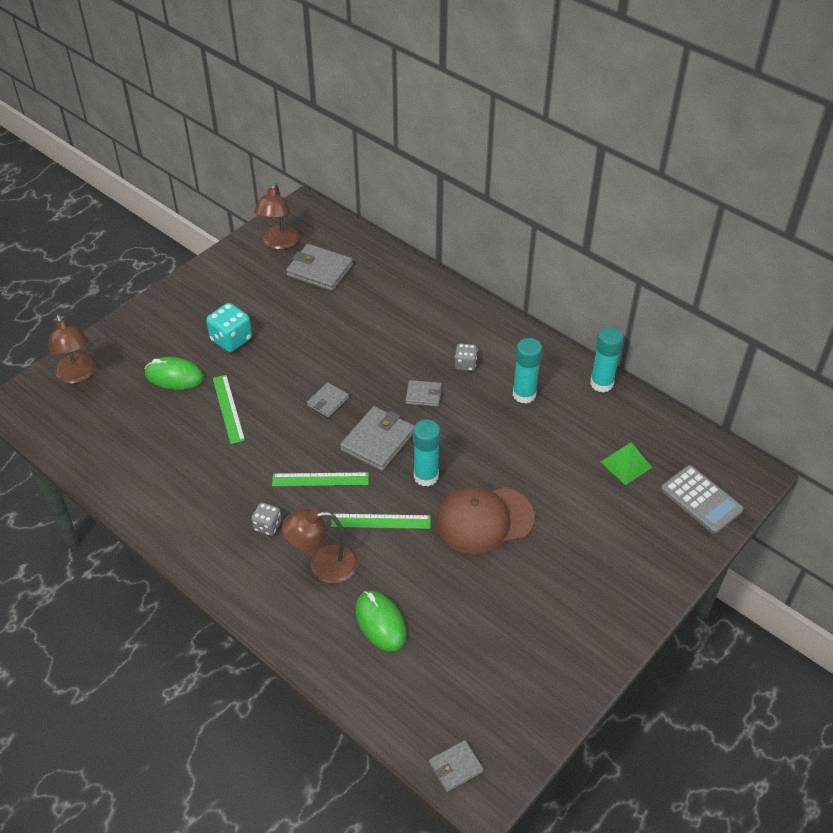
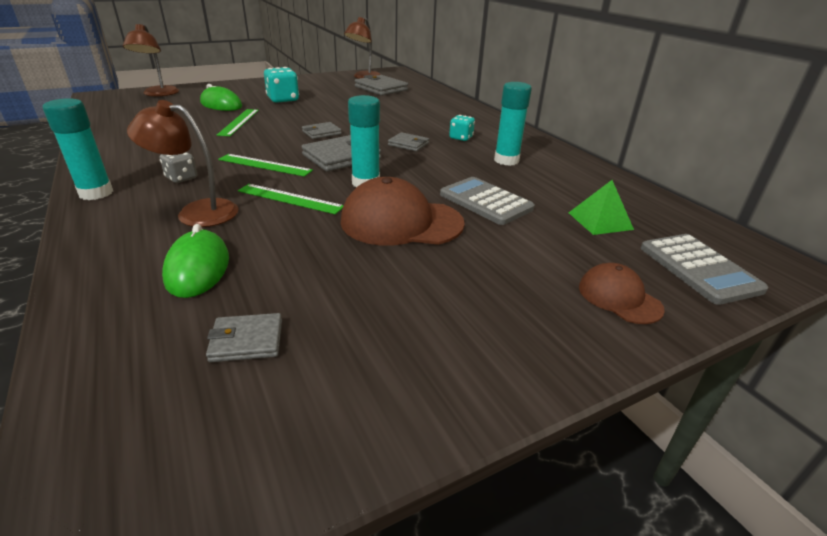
camera: 20 degrees right, 15 degrees down
(455, 767) = (88, 480): grey wallet -> grey wallet (246, 341)
(465, 364) = (461, 138): grey dice -> turquoise dice
(533, 469) = (485, 201): none -> grey calculator
(601, 383) = (593, 169): turquoise glue stick -> turquoise glue stick (96, 193)
(657, 549) = (619, 297): none -> brown cap

